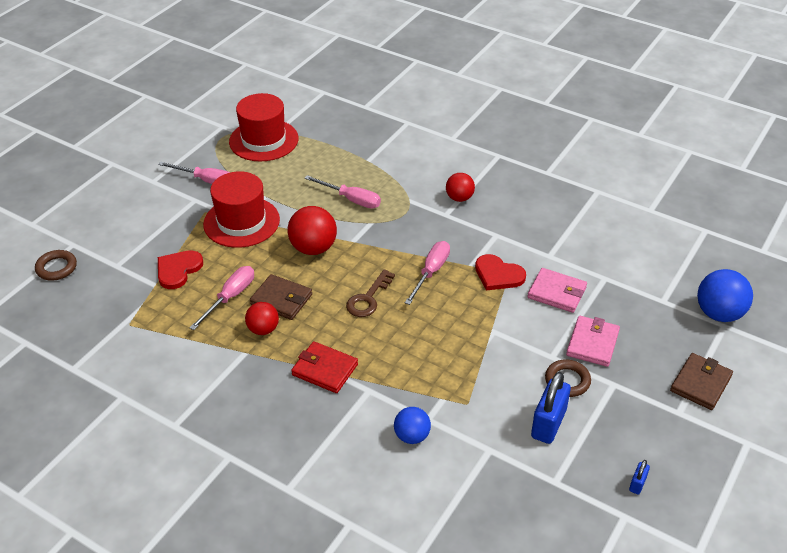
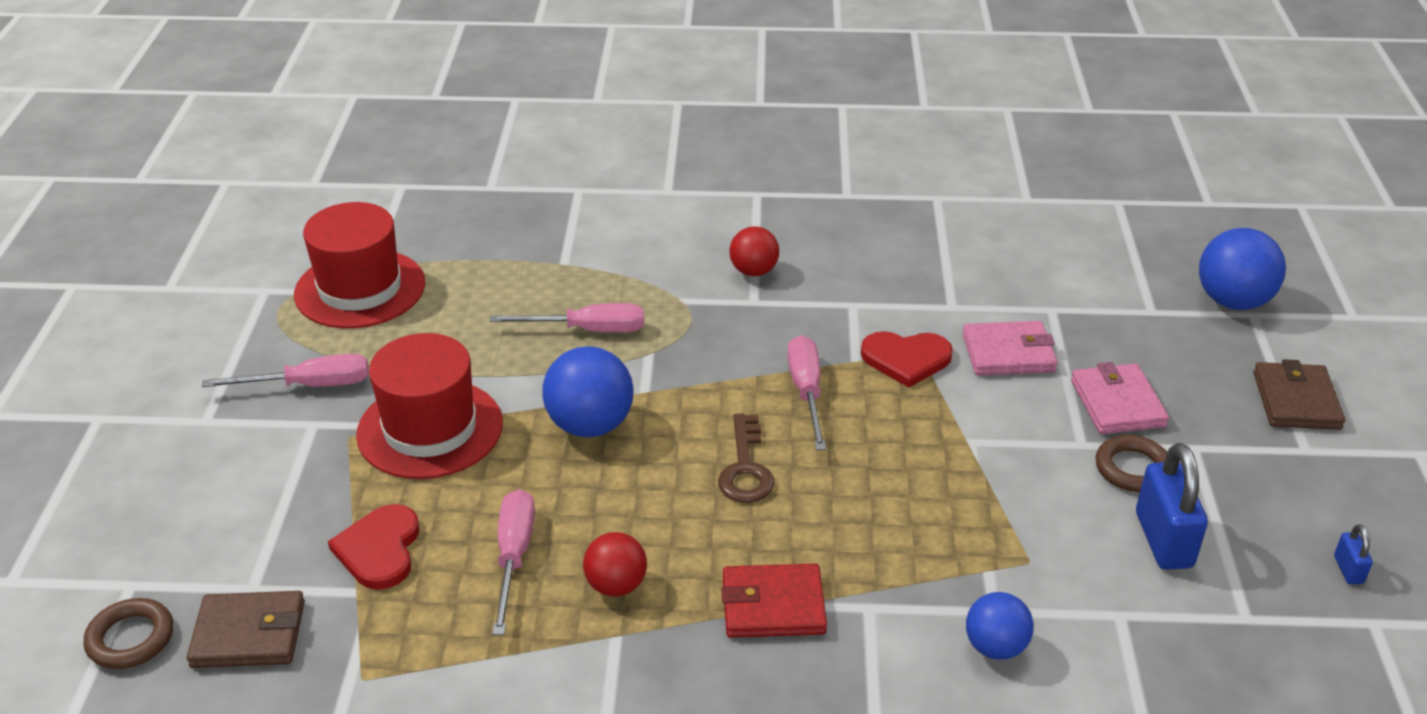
camera: 30 degrees left, 5 degrees down
(281, 299) = (606, 525): brown wallet -> brown wallet (249, 634)
(313, 248) = (590, 425): red ball -> blue ball

